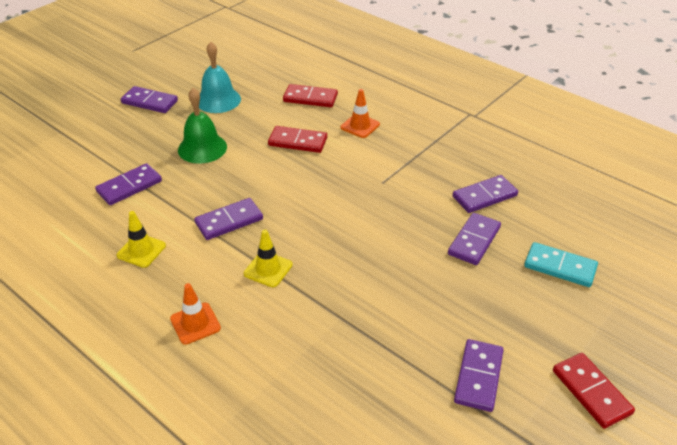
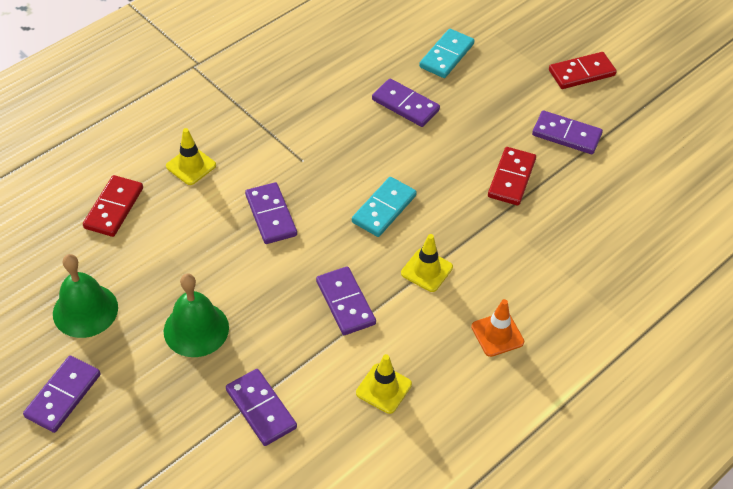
camera: 85 degrees left, 10 degrees up
(218, 100) = (85, 310): turquoise bell -> green bell
(297, 142) = (208, 229): red domino -> red domino (511, 178)
(336, 236) = (384, 209): none -> turquoise domino
(360, 126) = (191, 166): orange traffic cone -> yellow traffic cone
(484, 196) = (341, 84): purple domino -> purple domino (271, 215)

